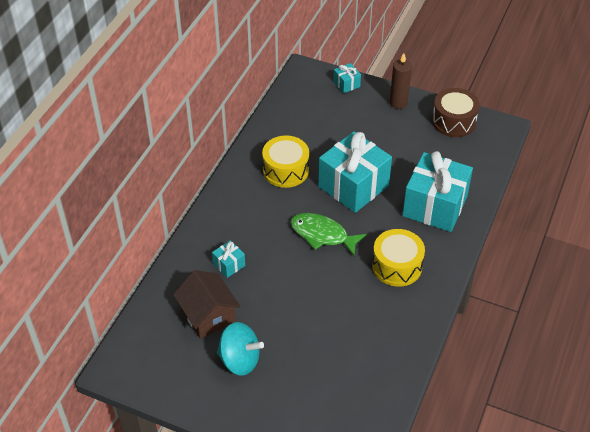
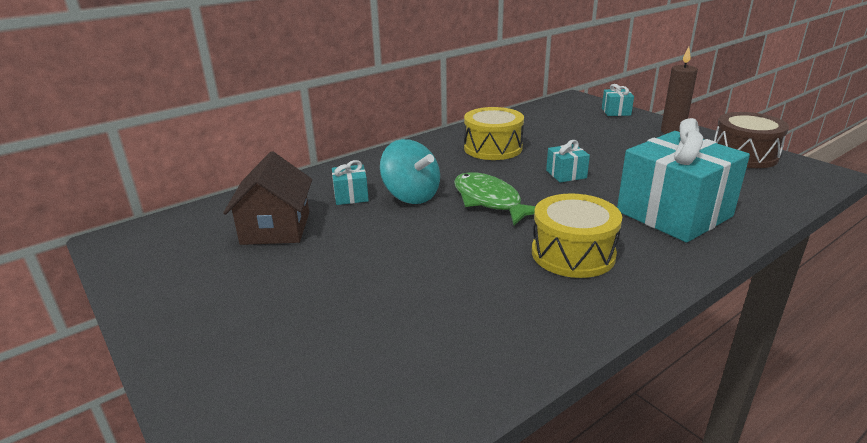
camera: 30 degrees right, 20 degrees down
(240, 360) = (258, 280): turquoise spinning top -> turquoise spinning top (411, 196)
(353, 186) = (566, 174): turquoise gift -> turquoise gift, size x0.43

